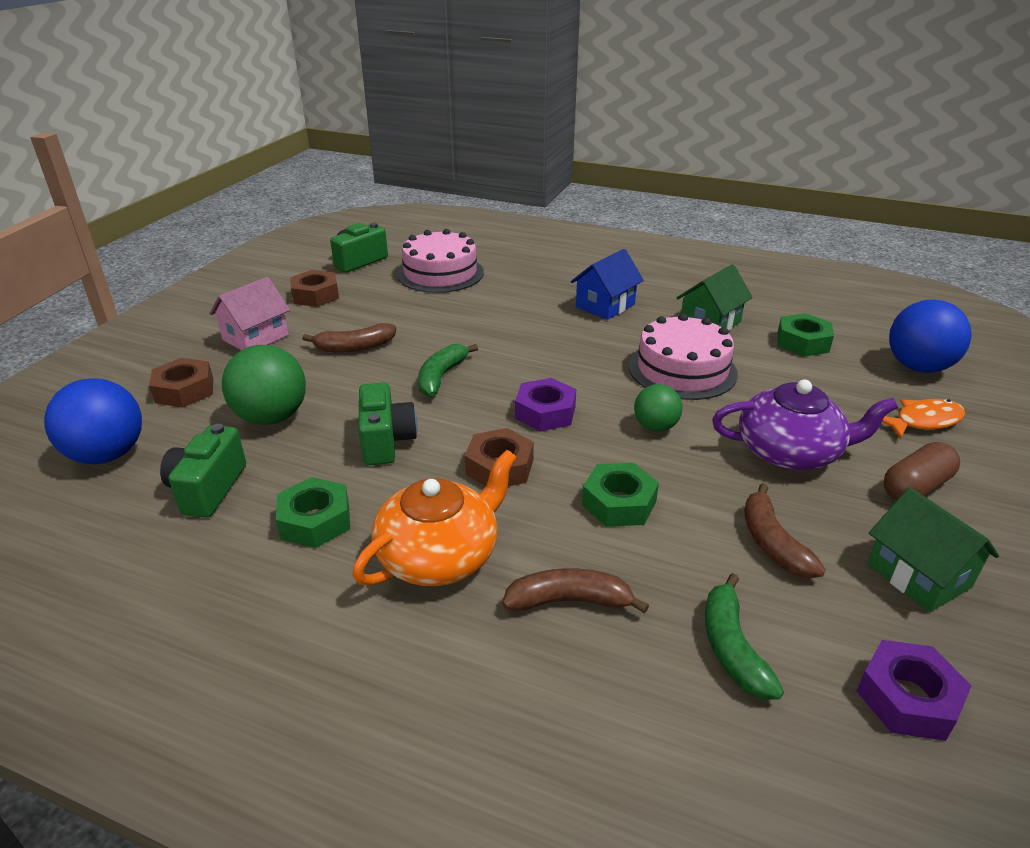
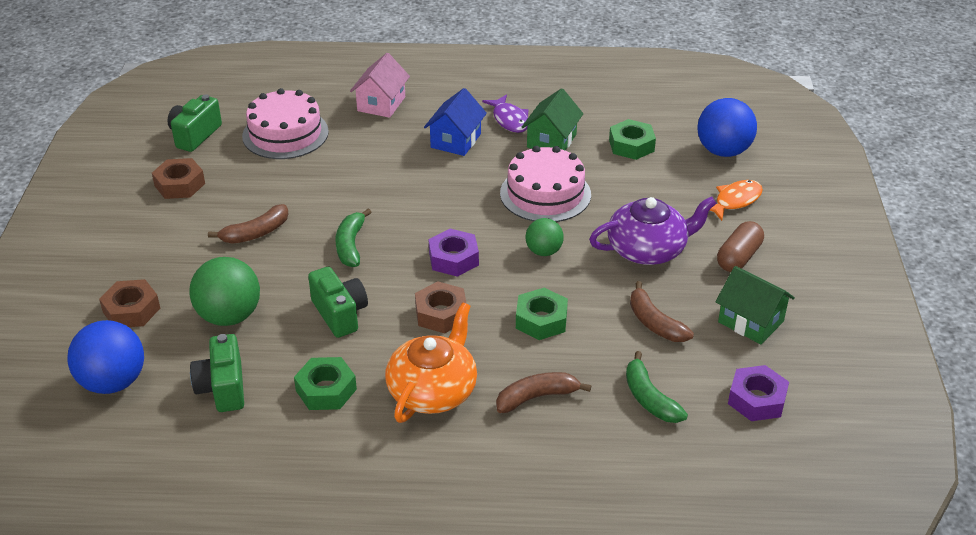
camera: 20 degrees left, 5 degrees up
(255, 337) = (155, 243): pink house -> pink house (381, 104)
(671, 298) = (509, 120): none -> purple fish

